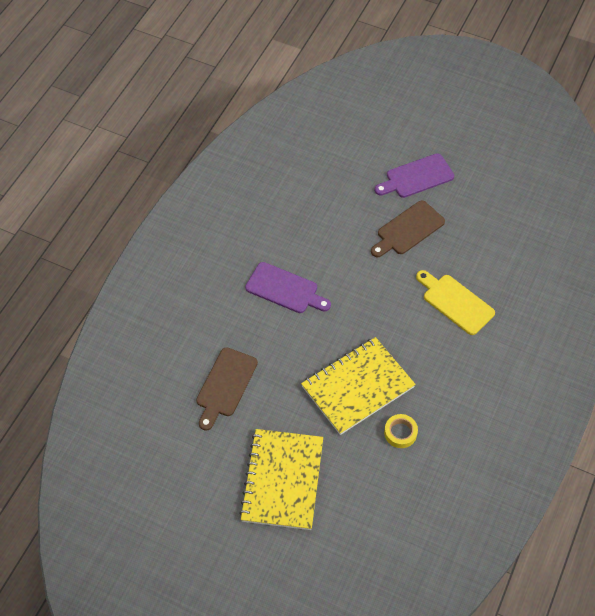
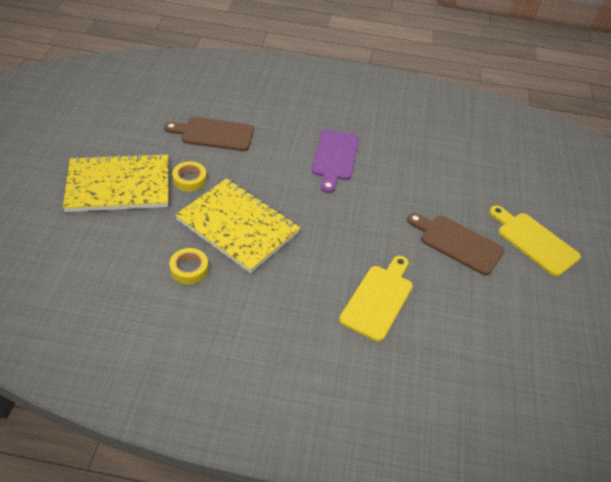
camera: 70 degrees right, 10 degrees down
(288, 417) = (189, 180): none -> yellow tape
(416, 177) = (534, 241): purple cutting board -> yellow cutting board

